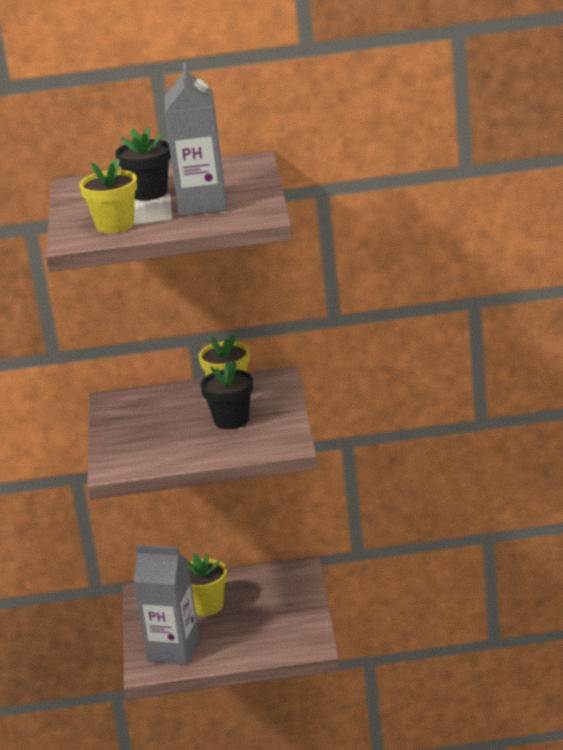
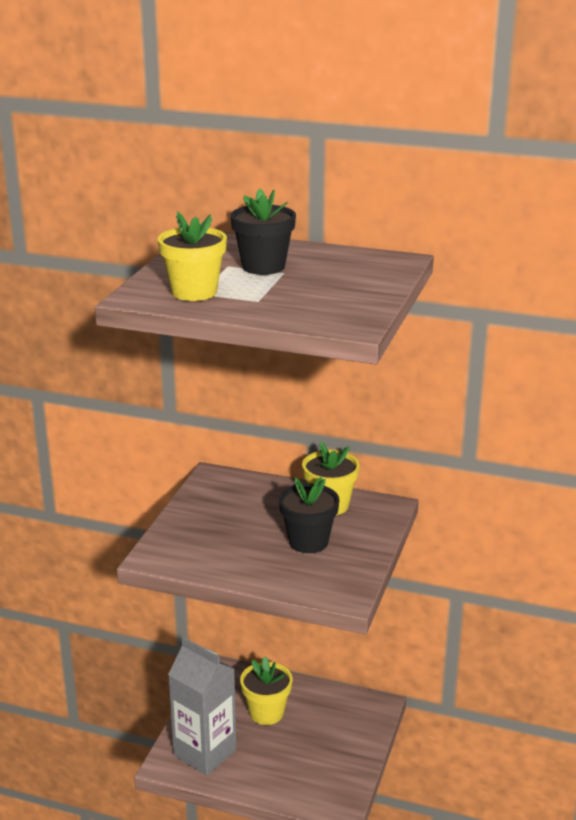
camera: 20 degrees right, 0 degrees up
(202, 204) = (304, 294): grey carton -> none

